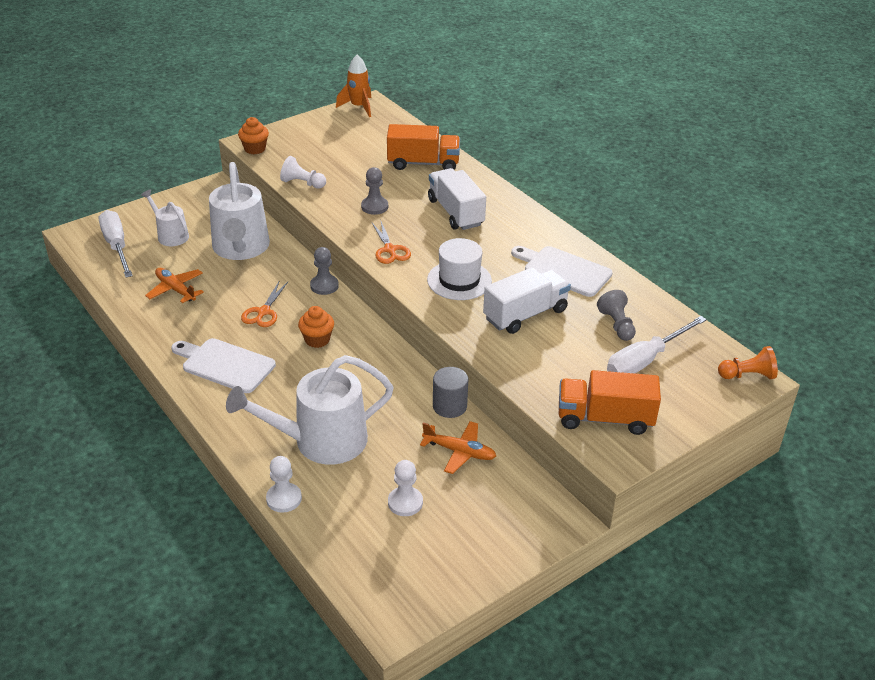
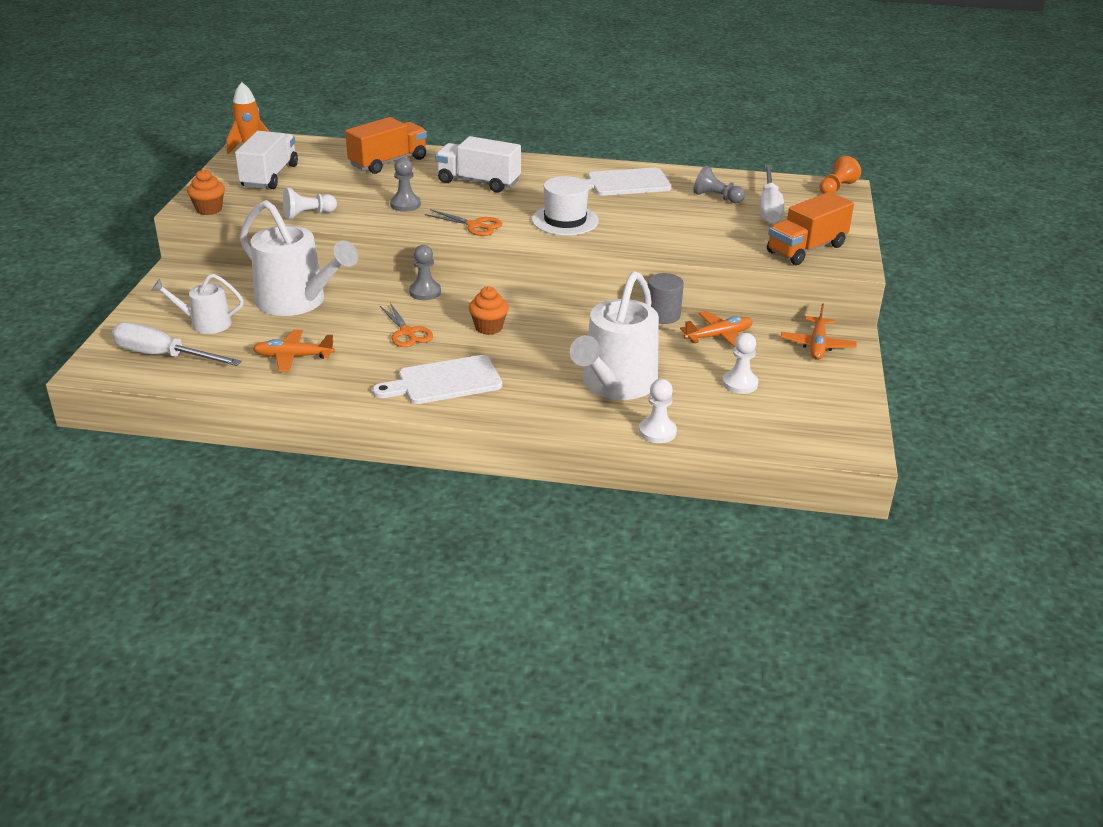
camera: 45 degrees left, 5 degrees down
(522, 513) = (817, 345): none -> orange plane
(525, 314) = (649, 219): white truck -> white truck (269, 176)

